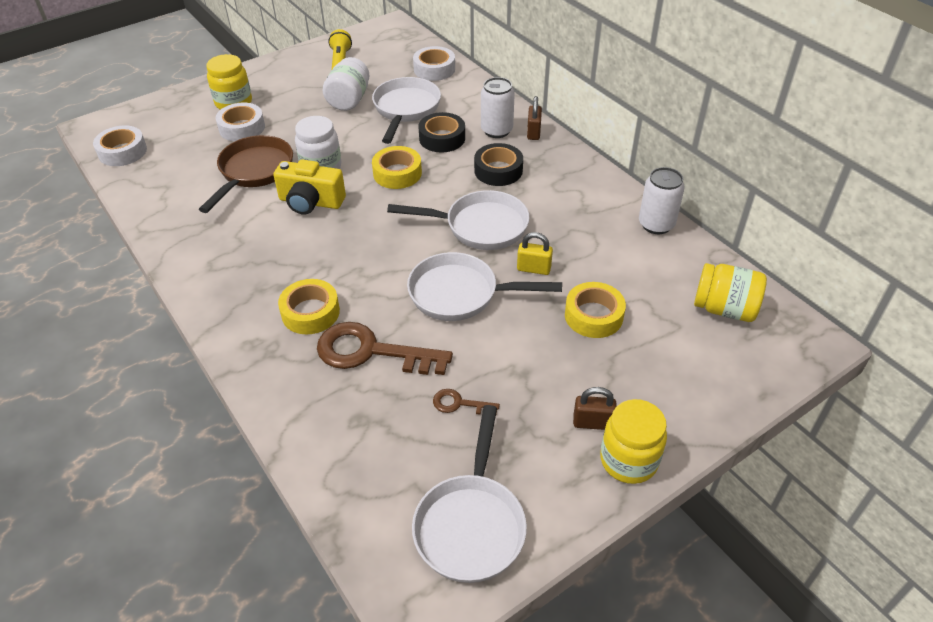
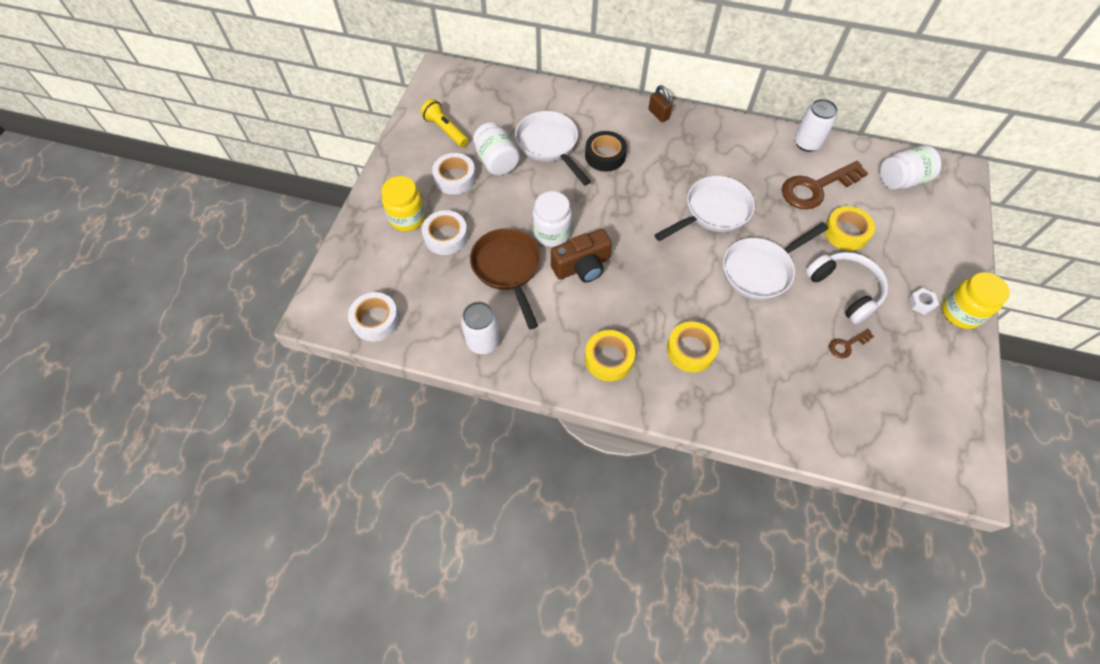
camera: 40 degrees left, 15 degrees up
(311, 202) = (582, 266): yellow camera -> brown camera
(371, 352) = (760, 349): brown key -> brown key (816, 188)
(397, 173) = (611, 204): yellow tape -> yellow tape (608, 359)
(434, 69) = (526, 97): white tape -> white tape (455, 178)
(471, 524) = (936, 412): white pan -> none
(496, 130) = (633, 127): white can -> white can (483, 341)
(498, 170) = (672, 160): black tape -> none
(523, 360) = (844, 290): none -> white headphones
(533, 269) = (779, 222): yellow padlock -> none
(592, 423) = (921, 303): brown padlock -> white nut
(724, 309) = (901, 180): yellow jar -> white jar

